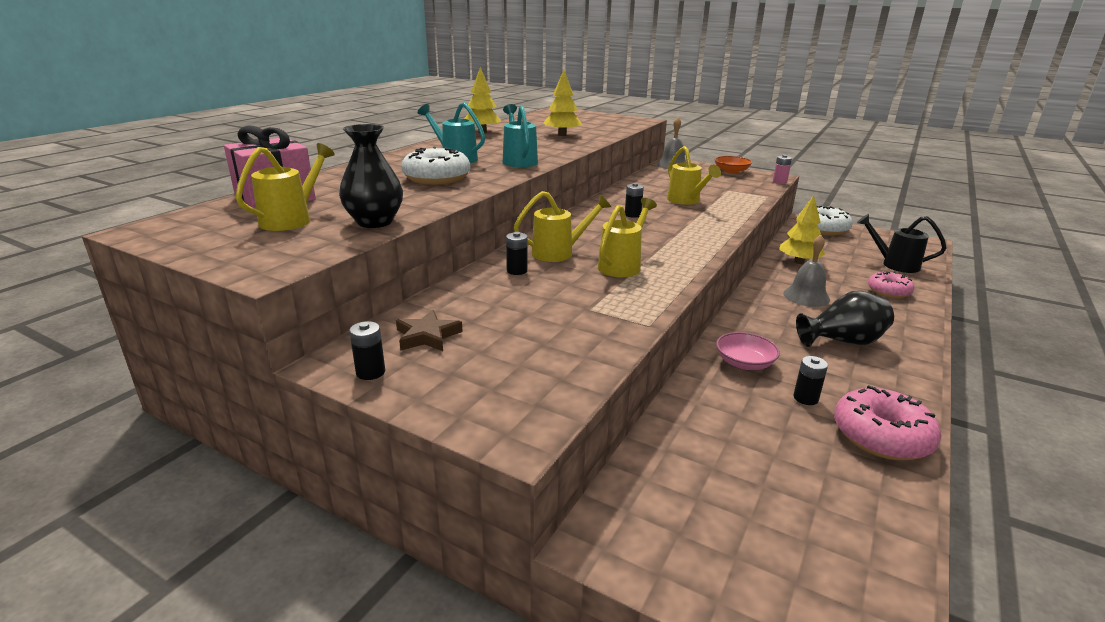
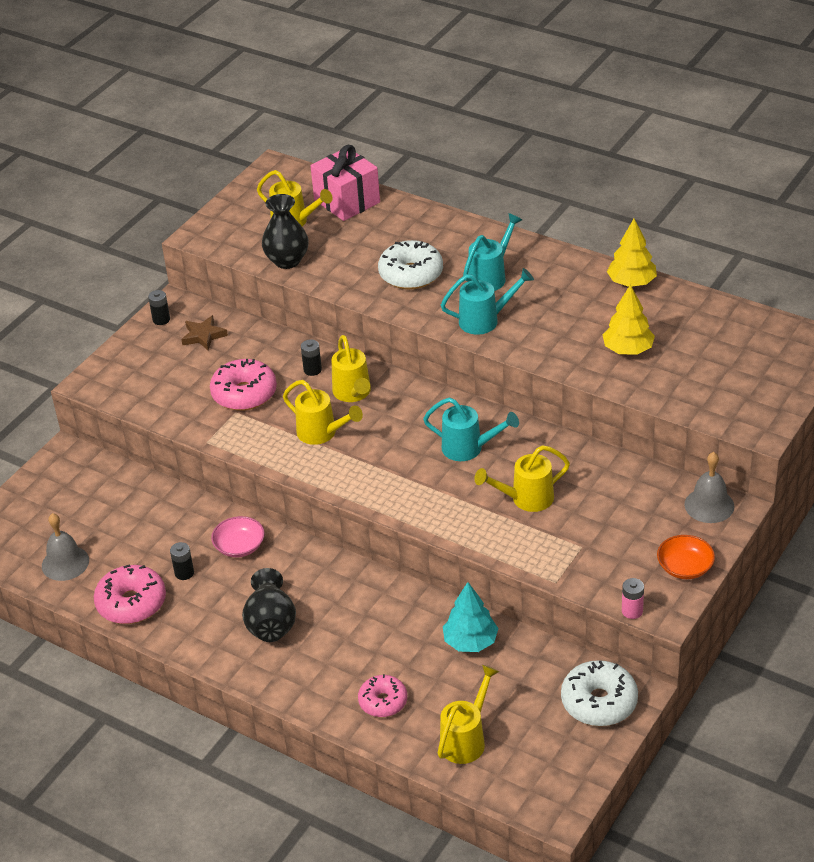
camera: 95 degrees right, 15 degrees up
(556, 305) = (244, 394): none -> pink donut
(632, 215) = (468, 448): black battery -> turquoise watering can
(799, 262) = (470, 642): yellow tree -> turquoise tree
(806, 296) = (370, 622): grey bell -> grey bell (65, 563)
(895, 264) = (466, 739): black watering can -> yellow watering can

